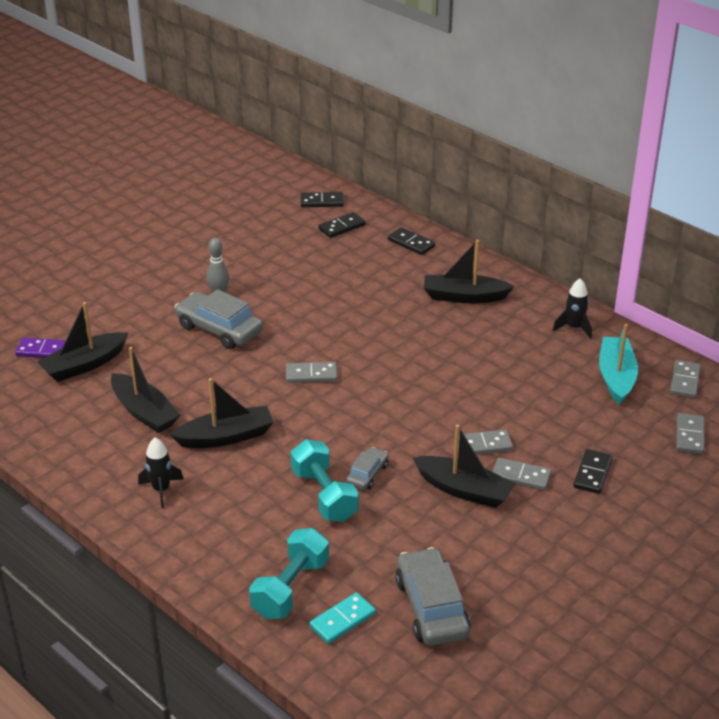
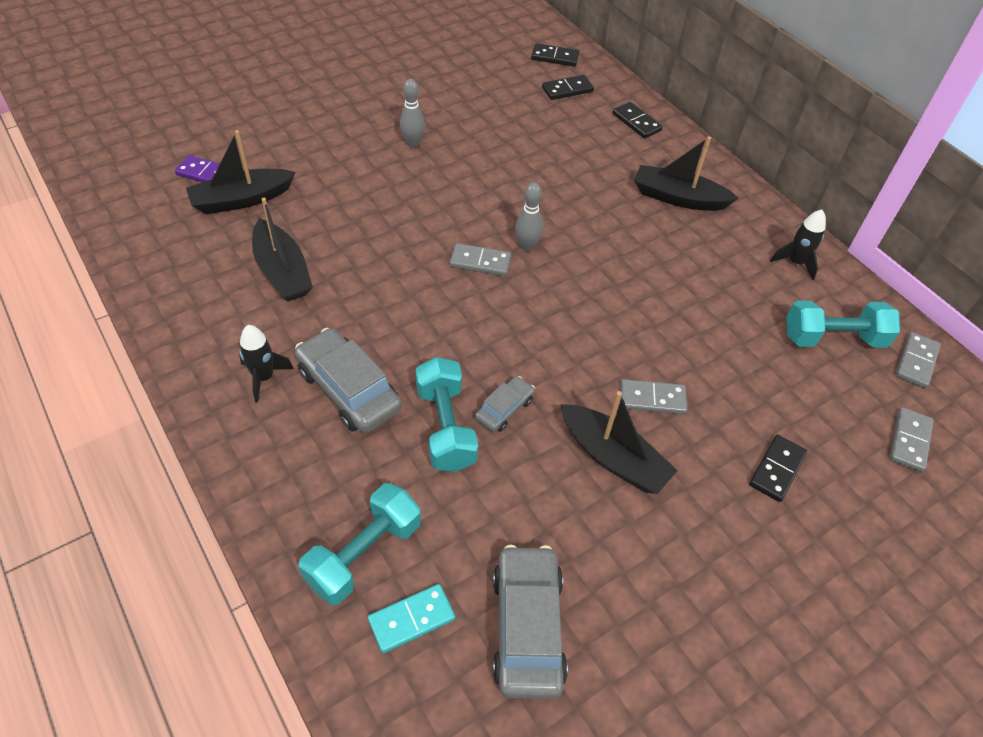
camera: 10 degrees right, 15 degrees up
(219, 329) = (398, 185): grey car -> grey car (349, 389)
(226, 437) = (360, 322): black boat -> none
(347, 356) = (527, 246): none -> grey bowling pin
(521, 476) = (687, 453): grey domino -> none
(616, 377) = (833, 338): turquoise boat -> turquoise dumbbell

